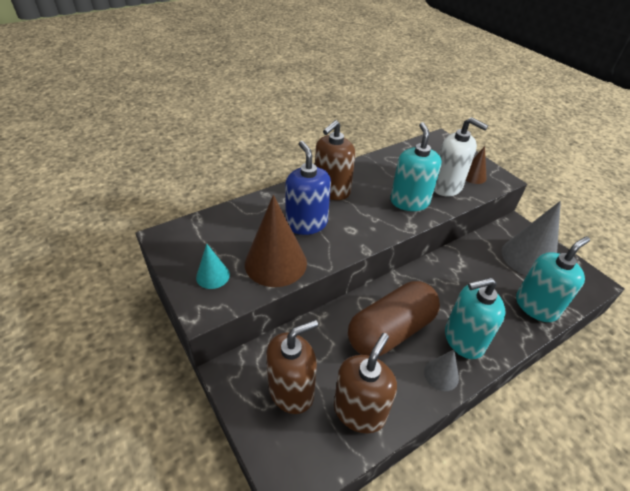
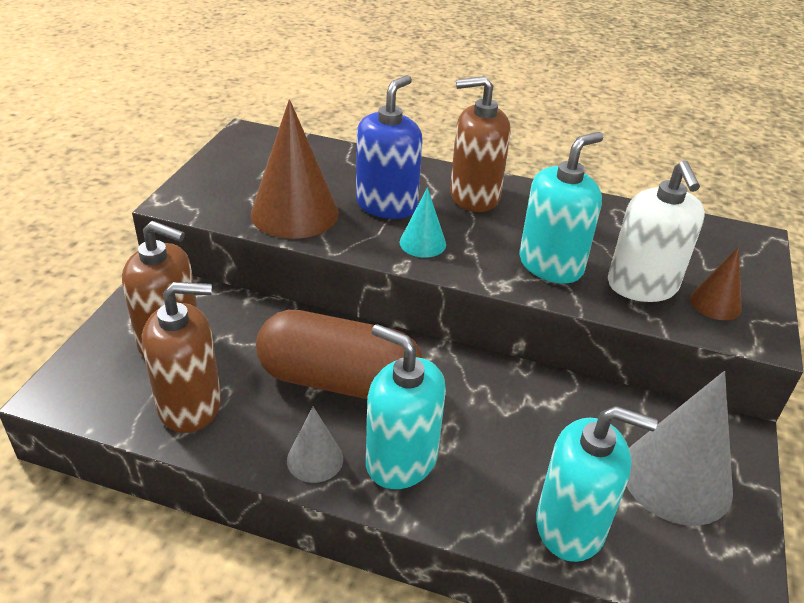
camera: 50 degrees right, 5 degrees down
(213, 276) = (228, 185): turquoise cone -> turquoise cone (422, 243)

